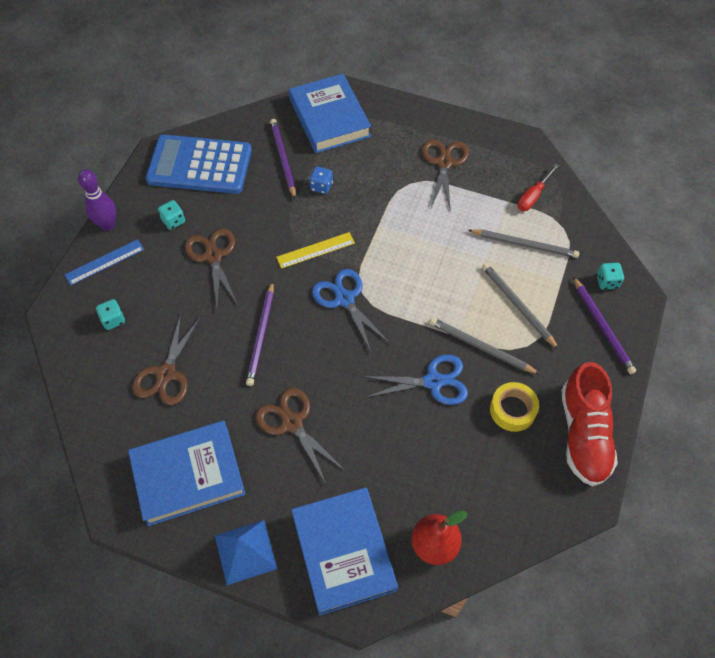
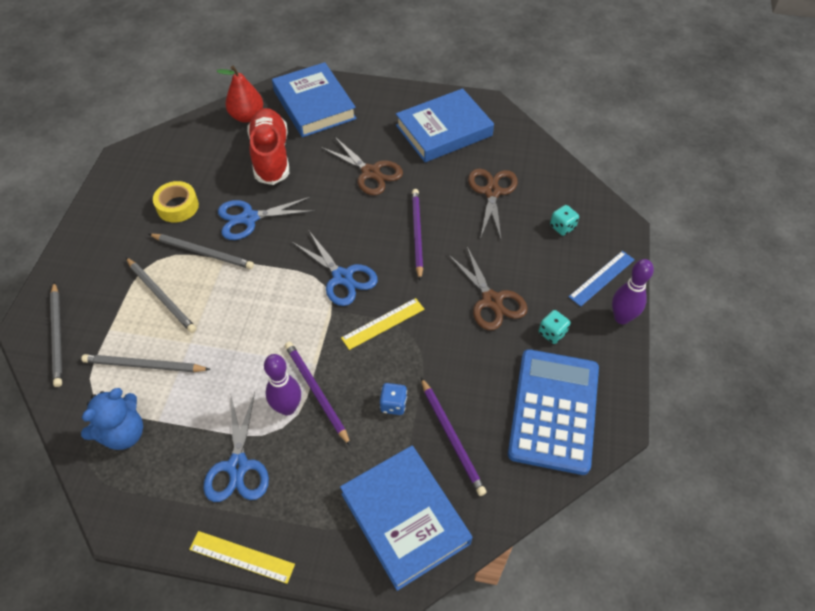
camera: 170 degrees right, 5 degrees down
(200, 165) = (554, 411): blue calculator -> blue calculator turned 75 degrees counterclockwise
(245, 552) = (385, 96): blue pyramid -> none
(405, 196) = (287, 408): none -> purple bowling pin
(441, 113) = (242, 557): none -> yellow ruler
(444, 163) = (238, 466): brown scissors -> blue scissors
(533, 196) = (123, 433): red screwdriver -> blue teddy bear
(583, 434) = (117, 197): red shoe -> red shoe (271, 156)
(602, 327) = (75, 288): purple pencil -> purple pencil (316, 392)
(607, 282) = (57, 336): turquoise dice -> grey pencil

